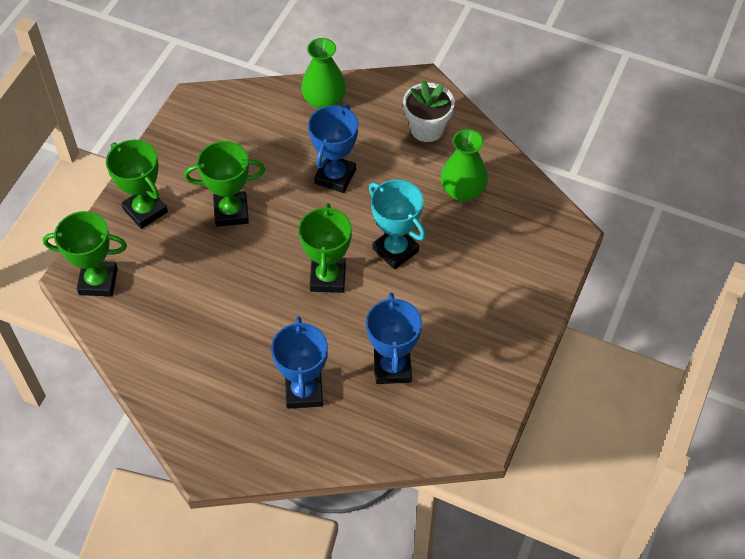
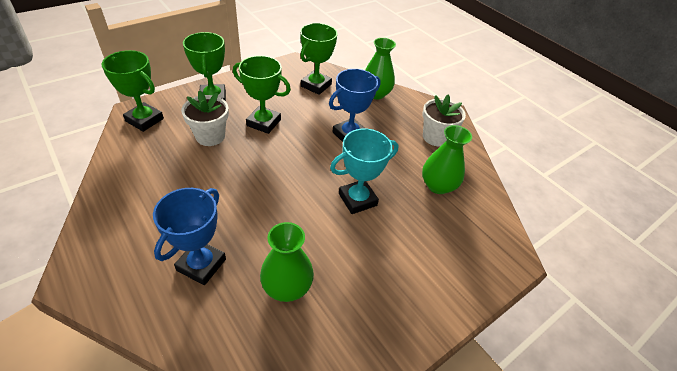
camera: 25 degrees right, 10 degrees down
(189, 261) = (210, 136): none -> white flower pot
(327, 278) = (292, 192): green trophy -> green trophy (316, 85)
(392, 368) = (287, 286): blue trophy -> green vase
(395, 250) = (357, 199): turquoise trophy -> turquoise trophy turned 75 degrees clockwise

